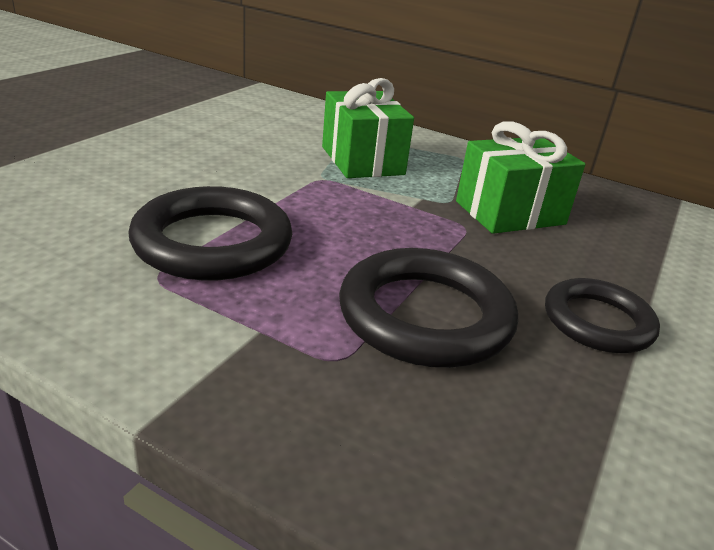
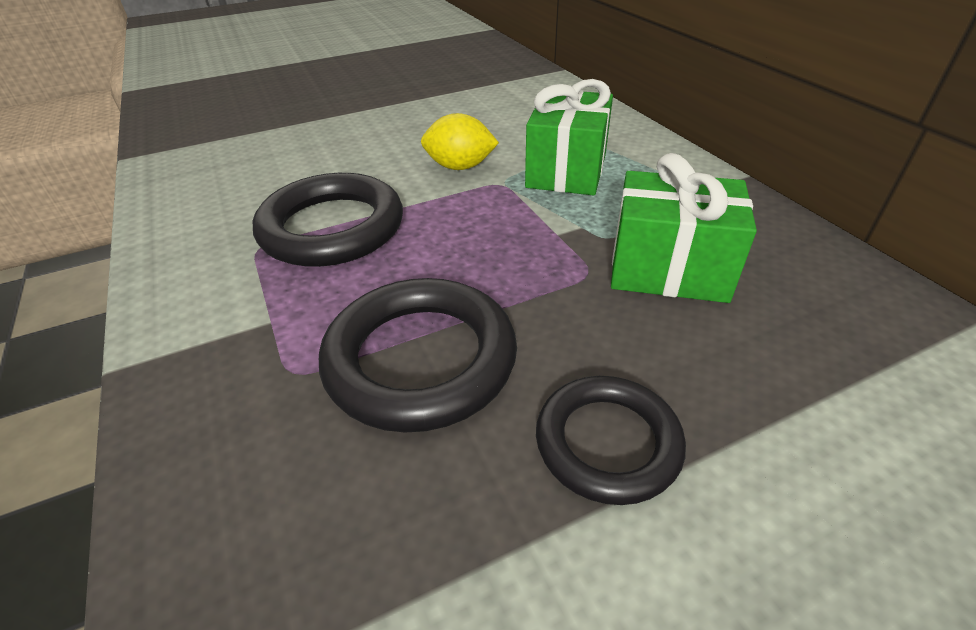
camera: 40 degrees right, 10 degrees up
(269, 171) = (460, 167): none -> yellow lemon

